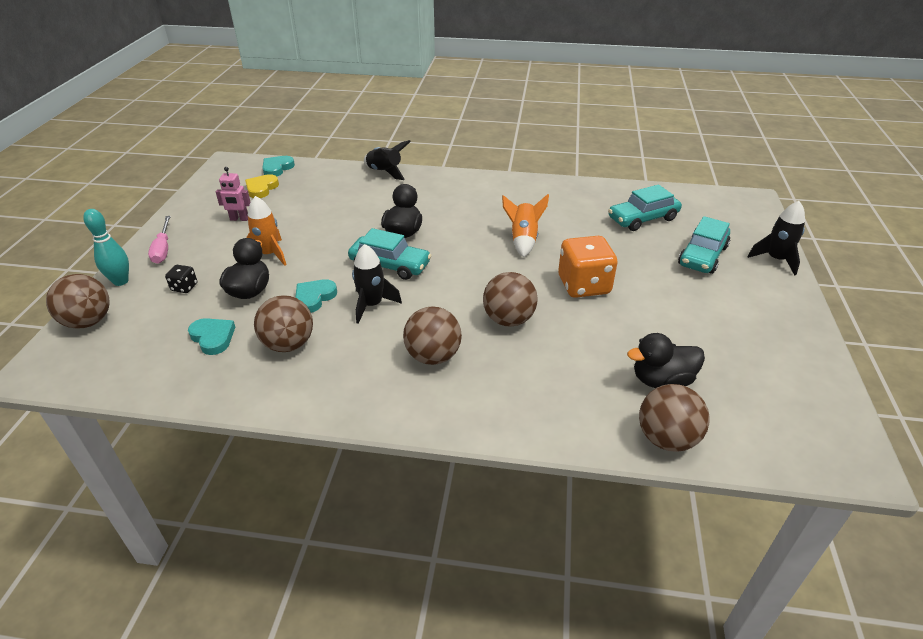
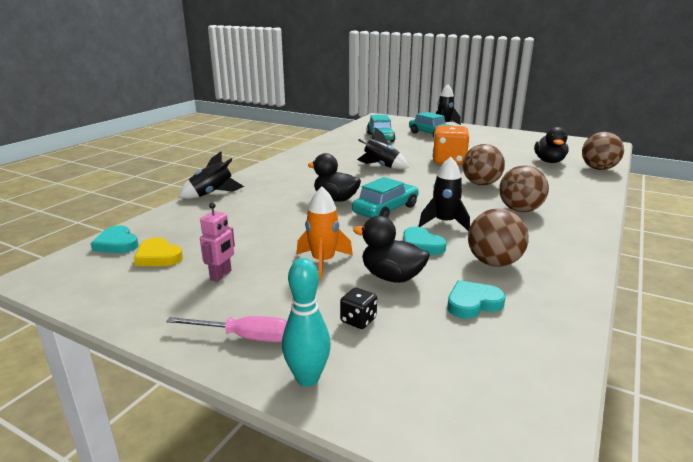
camera: 70 degrees left, 15 degrees down
(88, 321) = (404, 410): brown ball -> none
(523, 240) = (381, 166): orange rocket -> black rocket

